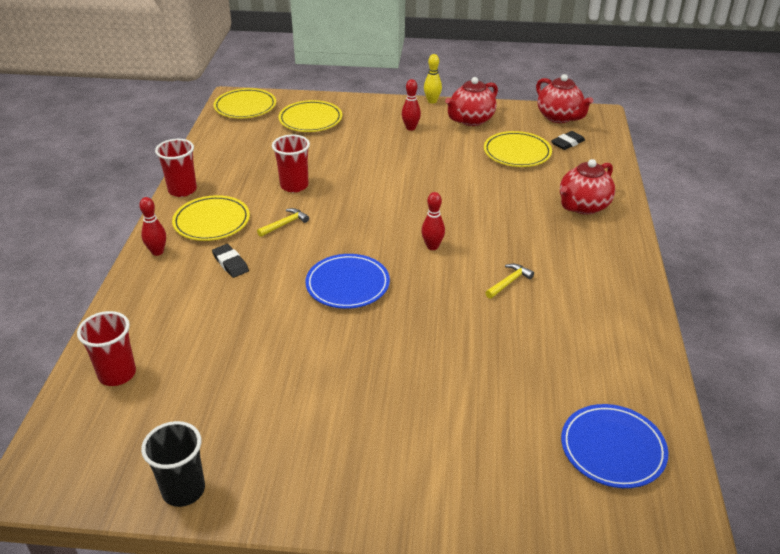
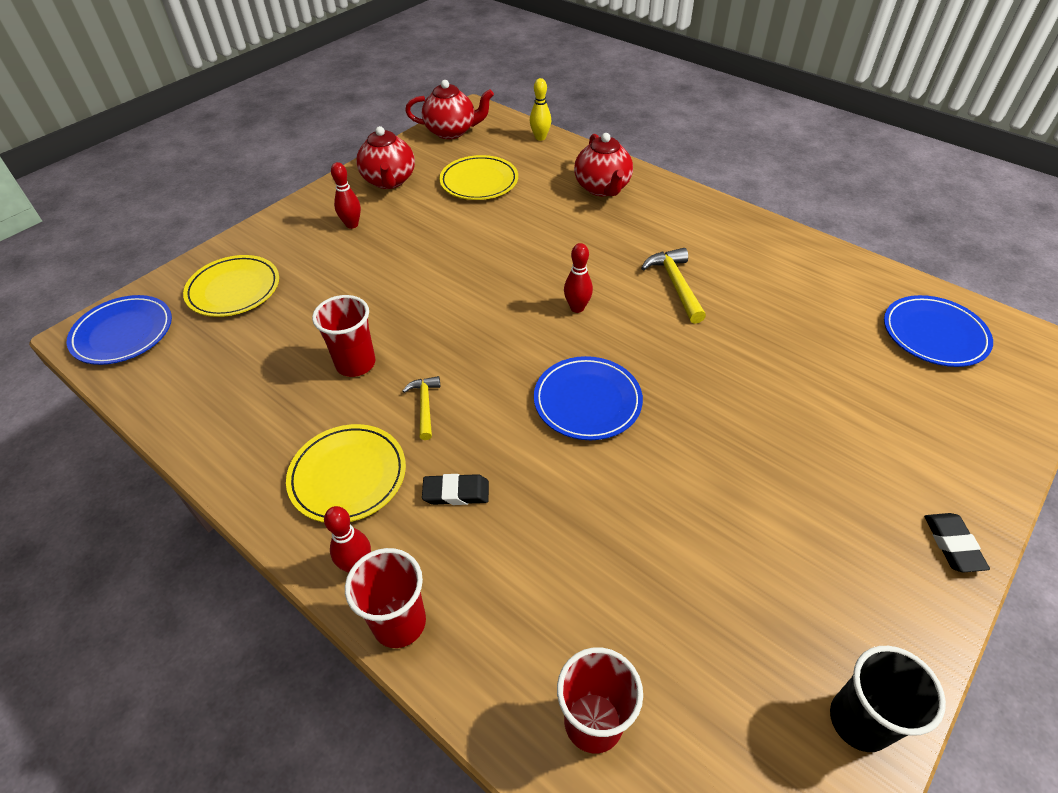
camera: 55 degrees left, 10 degrees up
(182, 190) = (240, 479): red cup -> red cup (399, 623)
(245, 107) = (123, 333): yellow plate -> blue plate
(432, 101) = (321, 188): yellow bowling pin -> yellow bowling pin (540, 137)
(509, 282) = (675, 285): yellow hammer -> yellow hammer, size x1.55
(567, 143) = (498, 148): black eraser -> black eraser (953, 544)

